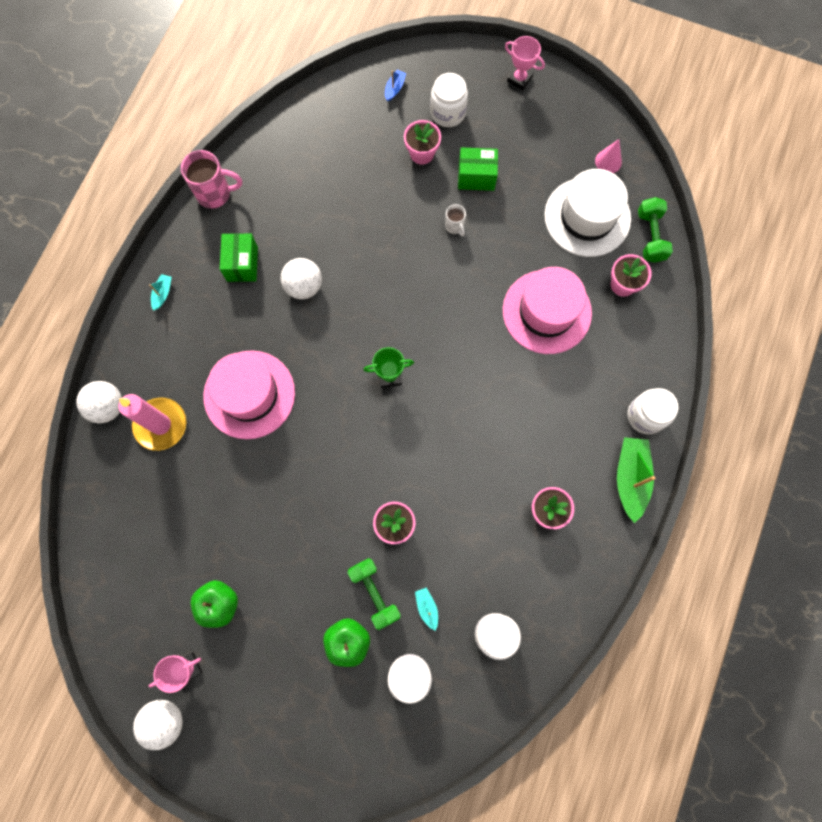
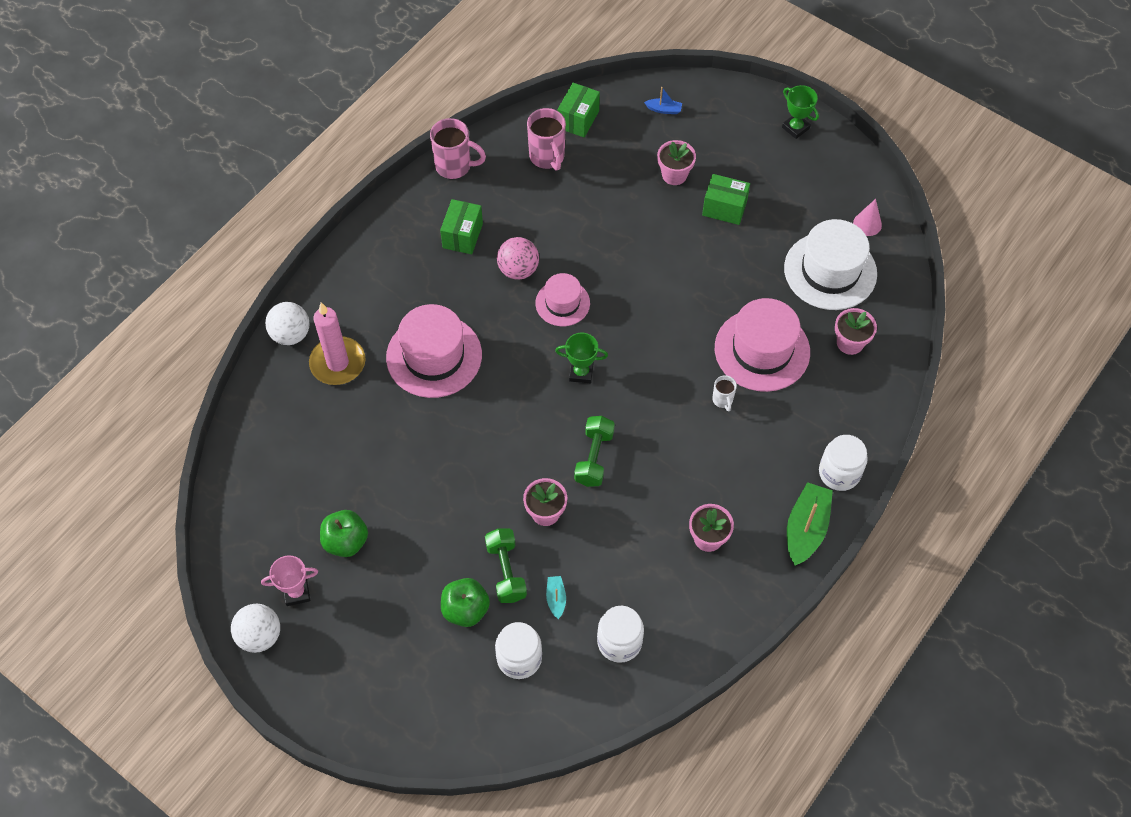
camera: 15 degrees right, 15 degrees down
(163, 294) = (375, 245): turquoise boat -> none
(300, 163) = (547, 157): none -> pink mug
(304, 286) = (518, 270): white ball -> pink ball
(318, 117) = (578, 119): none -> green box
(354, 310) = (562, 303): none -> pink hat
(394, 88) = (664, 109): blue boat -> blue boat turned 60 degrees clockwise
(447, 113) = (712, 143): white jar -> none
(454, 227) = (688, 249): white mug -> white mug (722, 400)
(519, 79) = (795, 128): pink trophy -> green trophy
(650, 236) = (892, 304): green dumbbell -> green dumbbell (594, 458)

